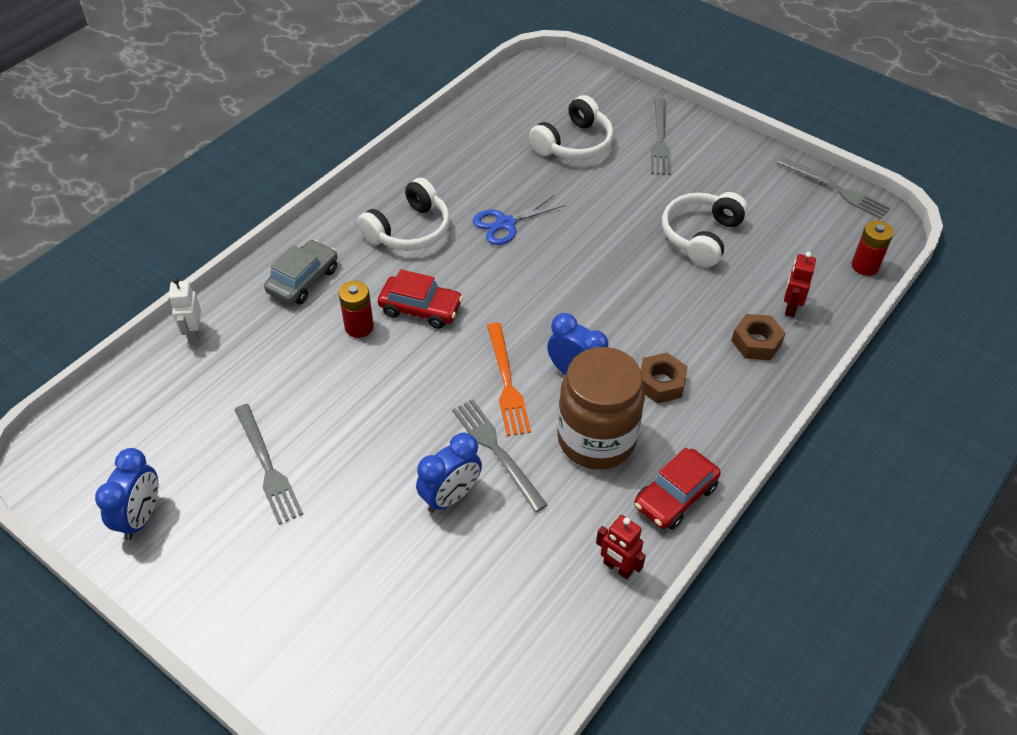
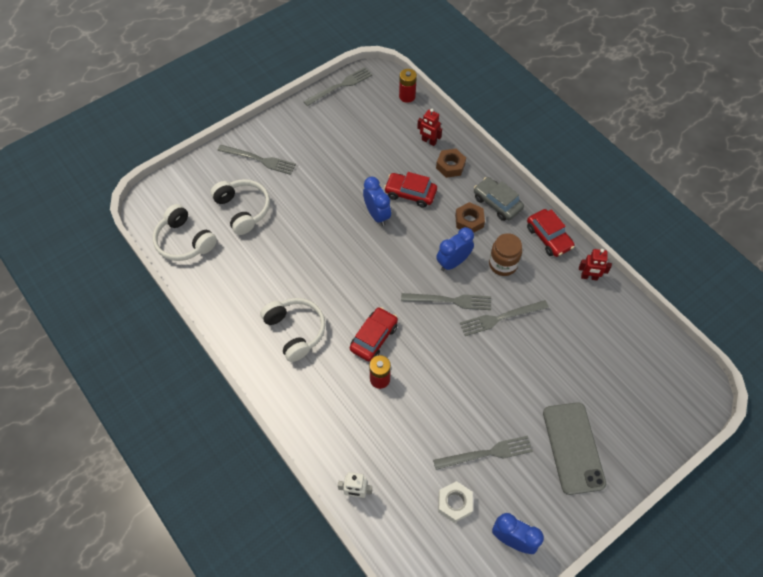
camera: 75 degrees left, 10 degrees up
(189, 440) = (454, 503): none -> white nut
(293, 580) = (573, 447): none -> grey phone
(303, 280) = (324, 410): grey car -> grey car (497, 203)
(450, 496) = (529, 350): blue clock -> blue clock (377, 215)
(505, 224) = (309, 270): blue scissors -> none
(507, 382) = (450, 301): orange fork -> grey fork
(596, 439) = (503, 264): brown jar -> brown jar, size x0.61
(617, 568) = (589, 277): red robot -> red robot turned 45 degrees clockwise
(679, 303) = (410, 193): none -> red car
(701, 236) = (357, 165): white headphones -> white headphones (184, 241)

